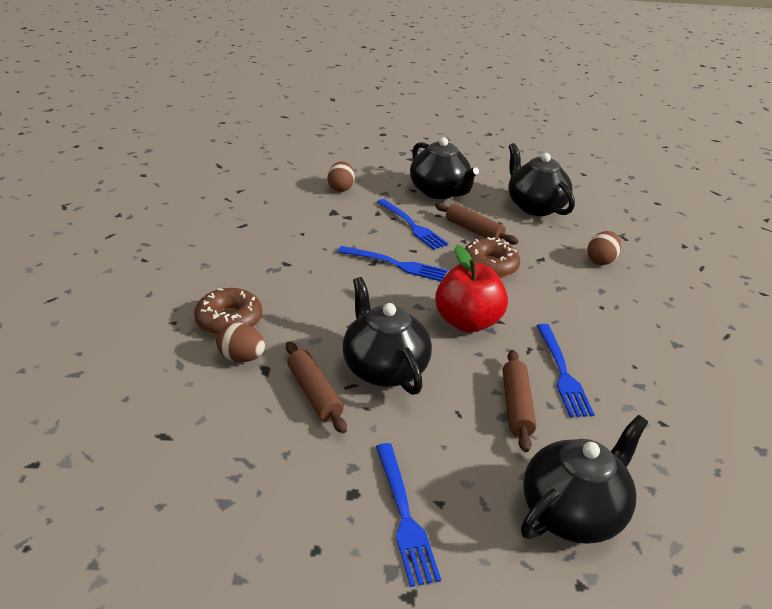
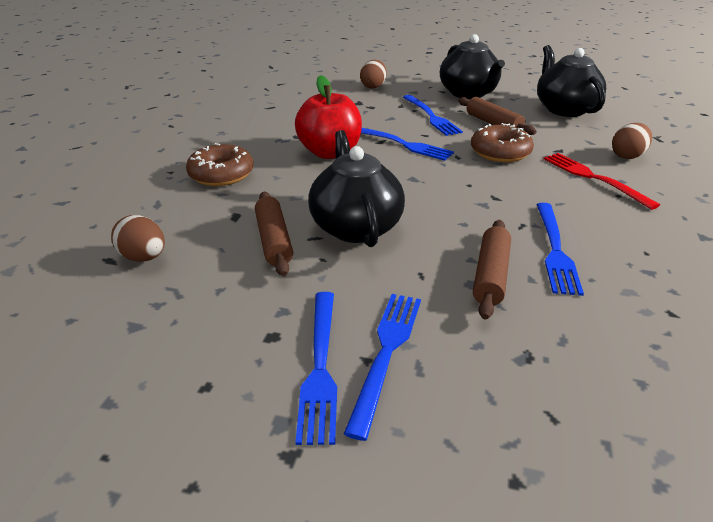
camera: 15 degrees right, 0 degrees up
(242, 357) = (218, 204): brown egg -> brown egg (144, 257)
(454, 494) = (386, 353): none -> blue fork
(467, 322) = (460, 195): red apple -> red apple (330, 152)
(573, 512) = (529, 393): black teapot -> none
(577, 289) = (593, 178): none -> red fork

